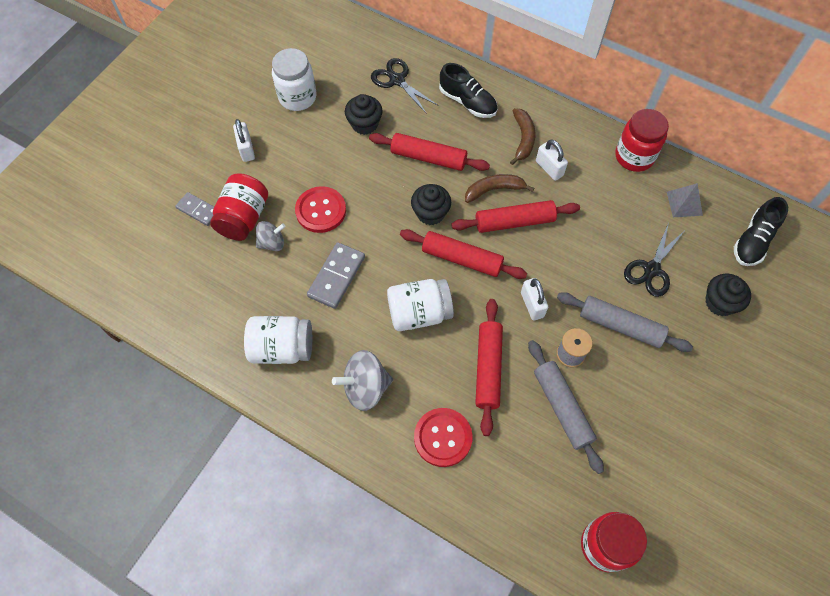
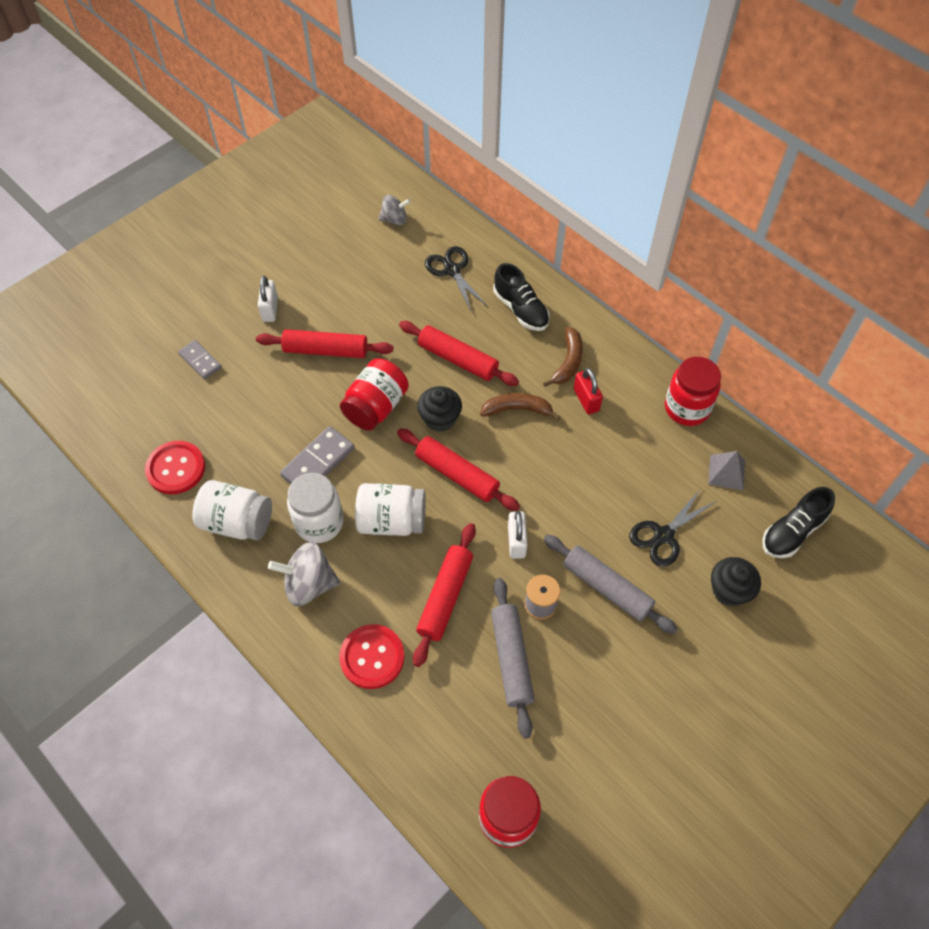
camera: 15 degrees right, 5 degrees down
(244, 218) = (243, 379): red jar -> red jar (376, 407)
(272, 243) = (263, 412): grey spinning top -> grey spinning top (394, 219)
(297, 97) = (341, 266): white jar -> white jar (319, 522)
(321, 210) = (325, 390): red button -> red button (176, 468)
(364, 124) = (402, 309): black cupcake -> none
(514, 222) = (527, 448): red rolling pin -> red rolling pin (325, 350)
(549, 168) = (586, 400): white padlock -> red padlock

